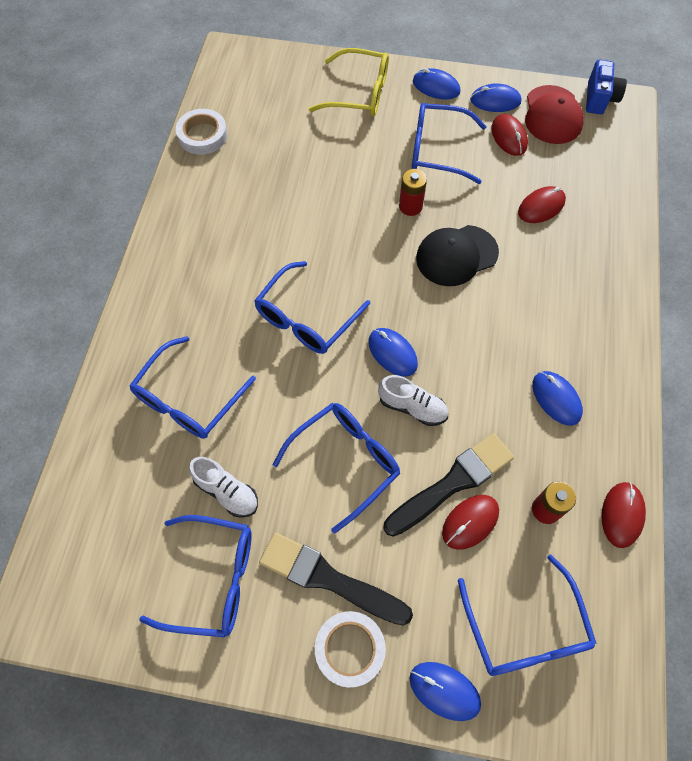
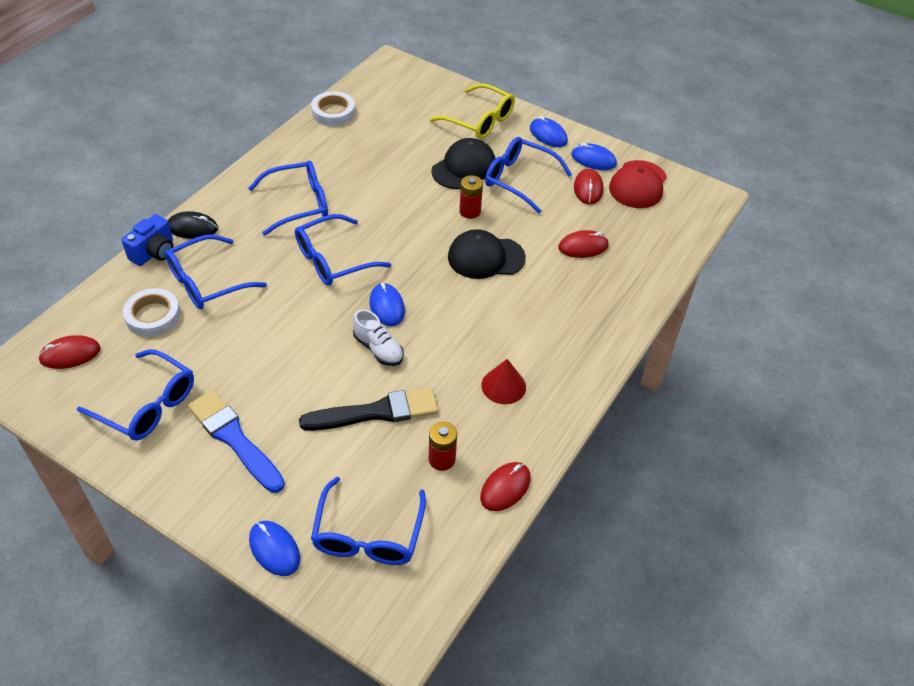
camera: 20 degrees right, 15 degrees down
(133, 337) = (192, 228): none -> black mouse
(227, 492) = (195, 352): white shoe -> none
(328, 579) = (234, 439): black brush -> blue brush
(345, 462) = (299, 366): blue glasses -> blue glasses (298, 204)
(350, 649) = (219, 491): white tape -> white tape (153, 316)
(375, 156) = (464, 167): none -> black cap
(470, 522) = (372, 444): red mouse -> red mouse (70, 354)
(556, 399) = (503, 386): blue mouse -> red cone
(599, 99) = (689, 185): blue camera -> blue camera (154, 252)

